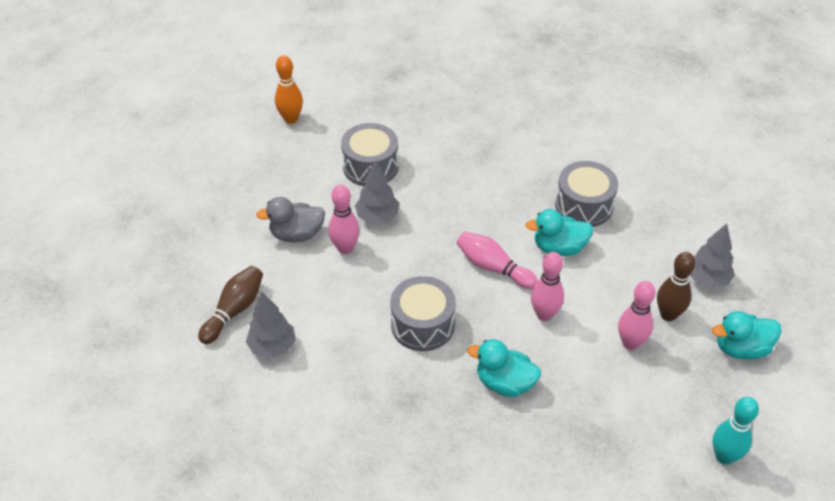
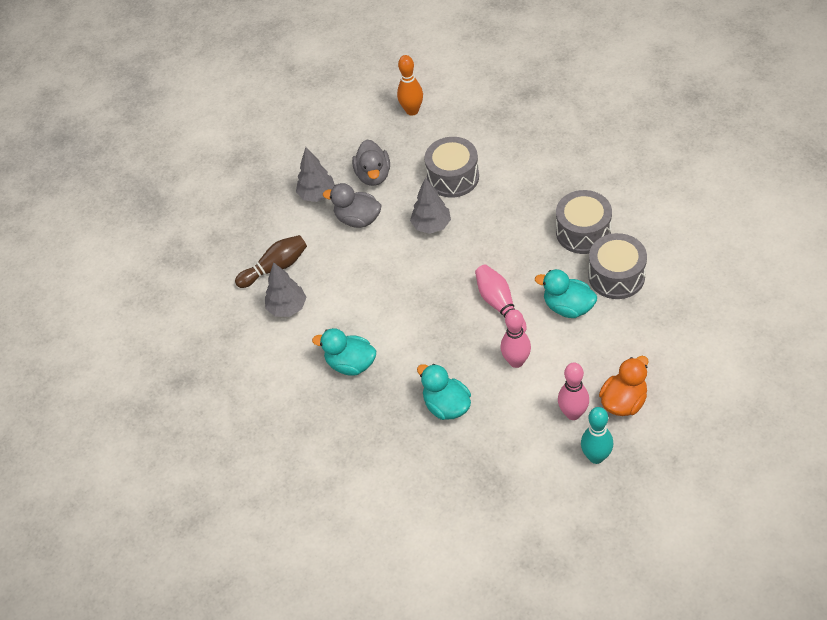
camera: 35 degrees right, 5 degrees up
(287, 188) = (373, 175): none -> grey duck
(345, 248) = (389, 245): pink bowling pin -> none
(422, 325) = (411, 333): grey drum -> grey drum (583, 232)
(668, 315) = (624, 401): brown bowling pin -> orange duck
(707, 279) = (682, 383): grey tree -> grey tree (317, 195)
(724, 456) = (586, 537): turquoise bowling pin -> turquoise bowling pin (596, 457)
(741, 348) = (668, 455): turquoise duck -> turquoise duck (351, 364)

